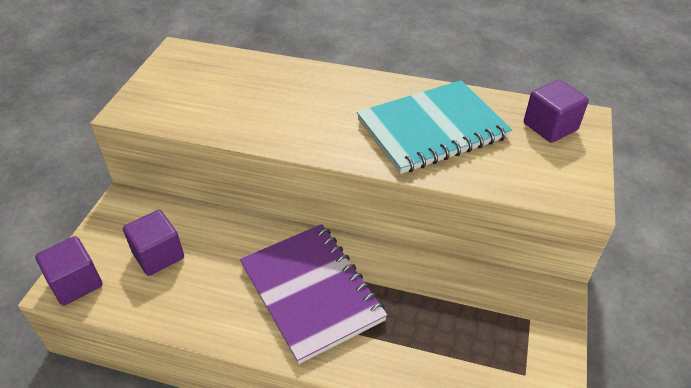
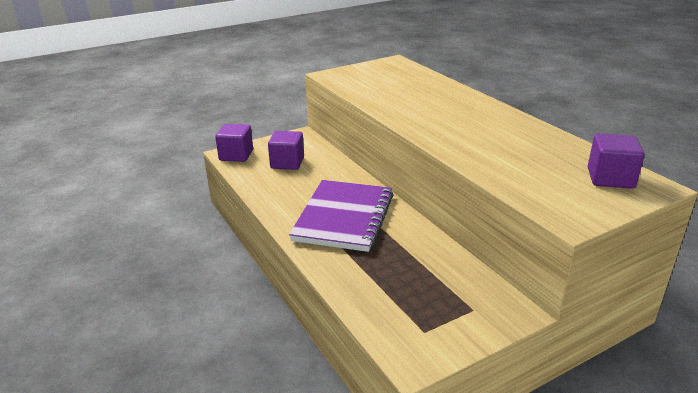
camera: 45 degrees right, 15 degrees down
(432, 129) = (504, 144): turquoise notebook -> none

